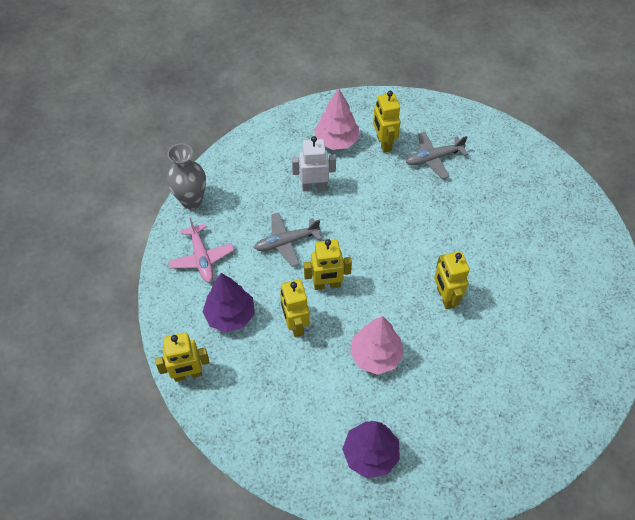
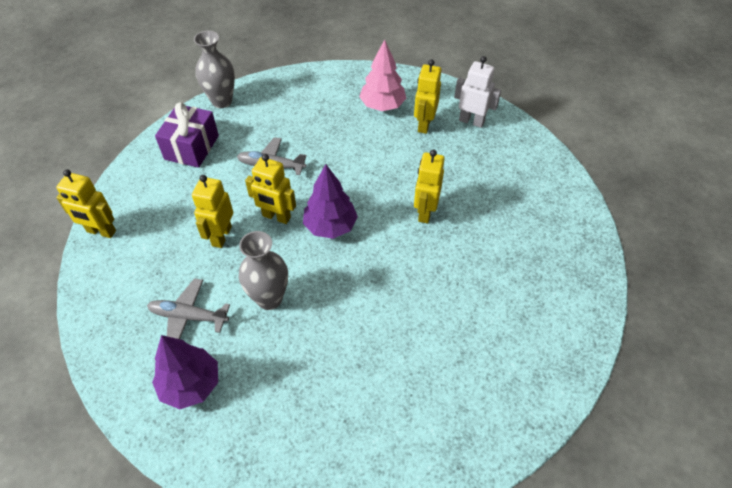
camera: 30 degrees right, 5 degrees down
(202, 258) = (191, 147): pink plane -> purple gift
(230, 315) = (175, 202): purple tree -> purple tree (330, 226)
(314, 186) = (332, 133): white robot -> white robot (471, 121)
(375, 355) = (269, 298): pink tree -> grey vase
(433, 158) = (462, 156): grey plane -> grey plane (188, 317)
(445, 297) = (377, 280): yellow robot -> yellow robot (425, 212)

